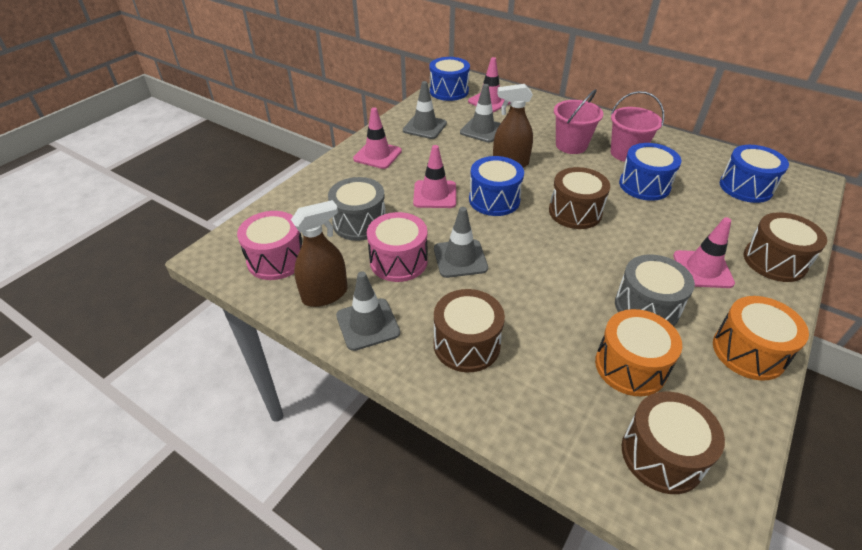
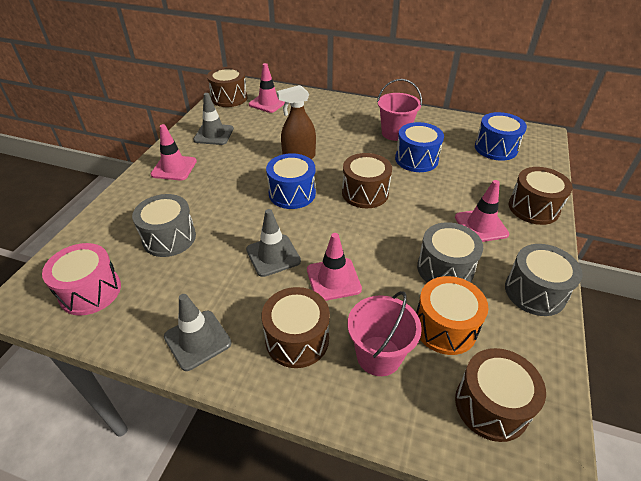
camera: 15 degrees left, 0 degrees up
(325, 294) = (148, 318): brown spray bottle -> none
(398, 261) = (215, 269): pink drum -> none
(435, 194) = (236, 197): pink traffic cone -> pink traffic cone (333, 279)
(449, 91) = (229, 98): blue drum -> brown drum
(482, 130) = (267, 130): grey traffic cone -> none
(571, 145) = (348, 133): pink bucket -> pink bucket (379, 355)
(748, 352) = (535, 292): orange drum -> grey drum

